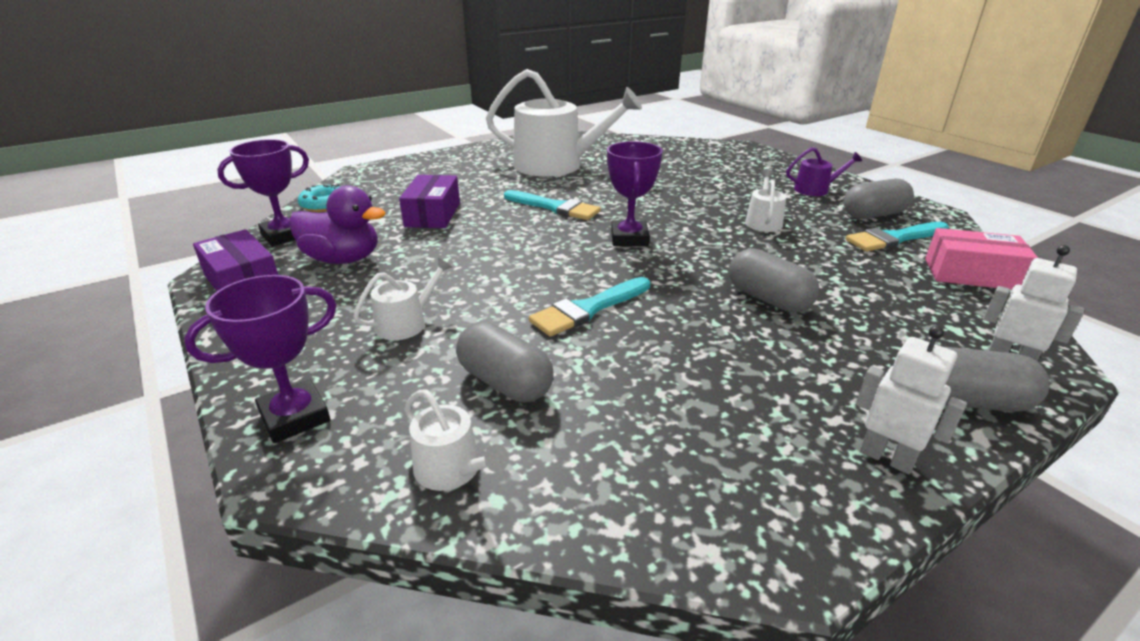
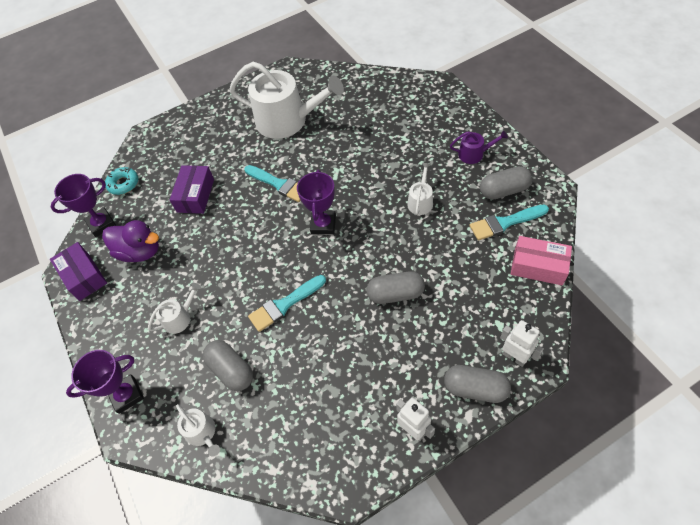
camera: 10 degrees right, 25 degrees up
(768, 299) = (395, 294): grey capsule -> grey capsule turned 60 degrees counterclockwise

